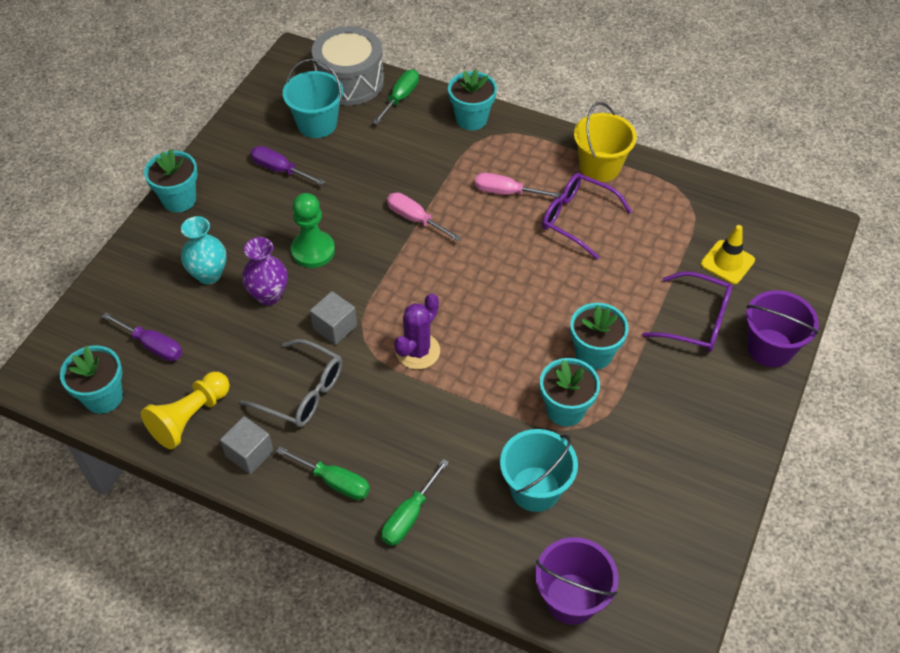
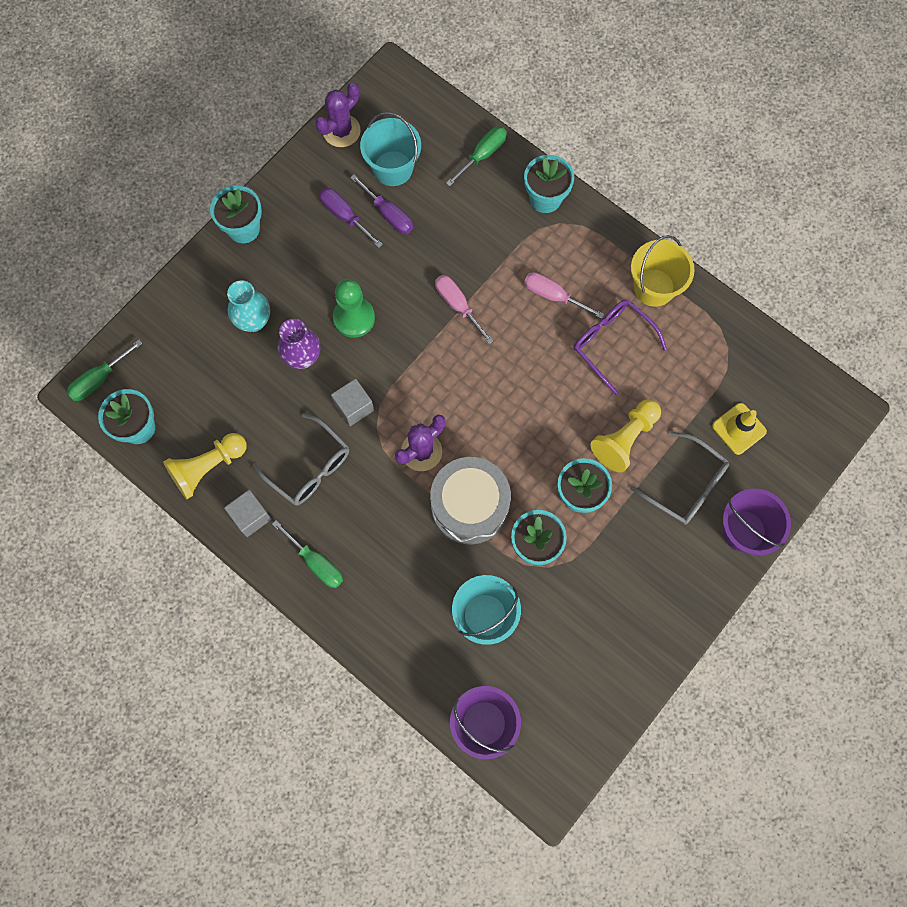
camera: 15 degrees right, 20 degrees up
(152, 345) = (189, 385): purple screwdriver -> purple screwdriver (388, 214)
(258, 105) = (341, 131): none -> purple cactus
(350, 81) = (438, 122): grey drum -> grey drum (469, 506)
(409, 516) = (371, 612): green screwdriver -> green screwdriver (99, 379)
(620, 295) = (625, 439): none -> yellow pawn
(697, 321) = (686, 485): purple glasses -> grey glasses

